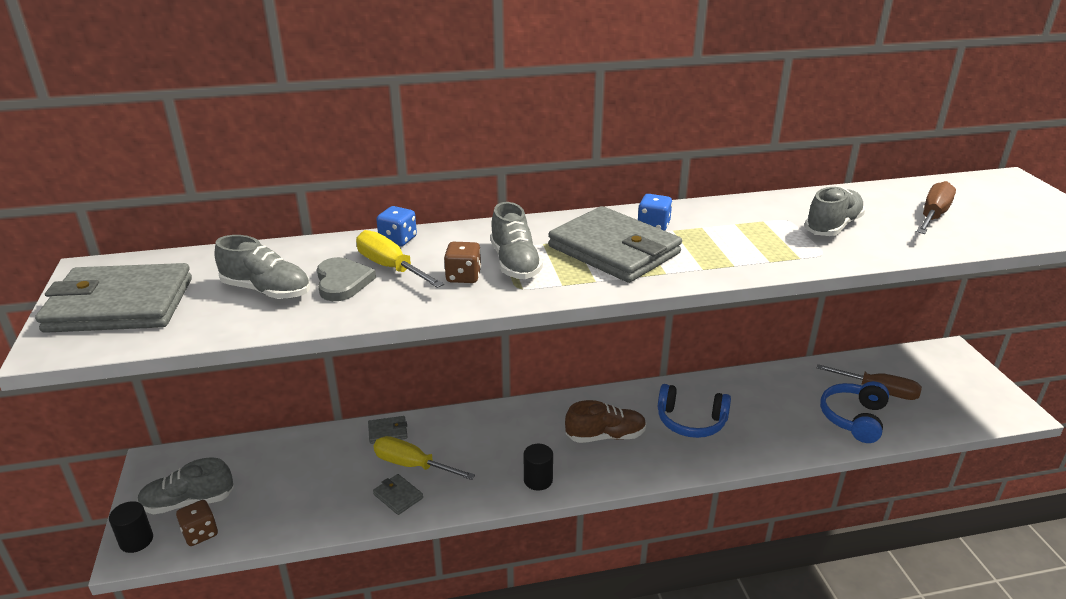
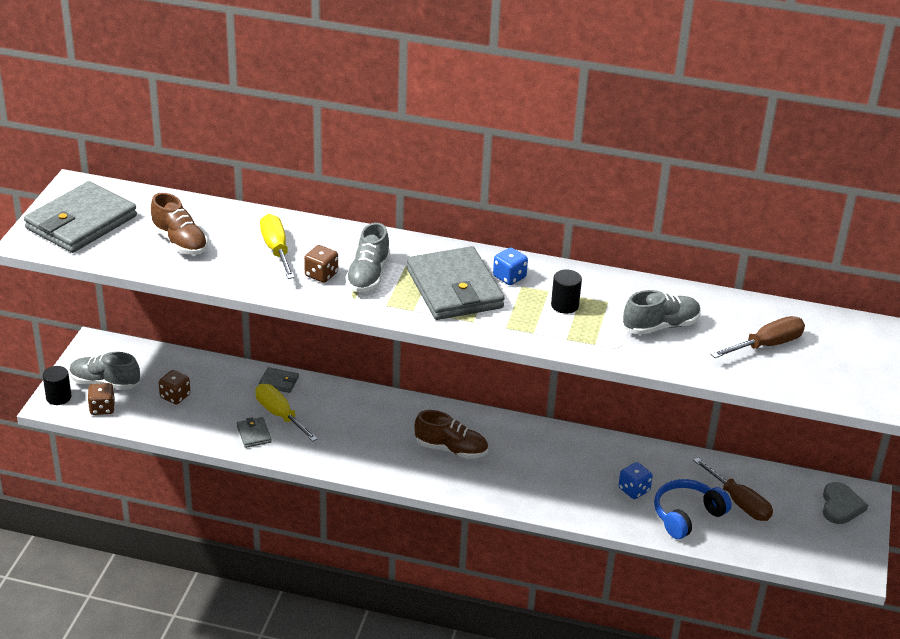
camera: 25 degrees right, 5 degrees up
(120, 305) = (81, 222): grey wallet -> grey wallet turned 75 degrees counterclockwise
(266, 290) = (179, 242): grey shoe -> brown shoe
(282, 487) = (175, 396): none -> brown dice
(342, 282) = (234, 251): grey heart -> grey heart (840, 506)
(398, 240) = (300, 226): blue dice -> blue dice (634, 490)
(538, 480) = (368, 462): black cylinder -> black cylinder (564, 305)
(691, 421) = (535, 464): blue headphones -> none

